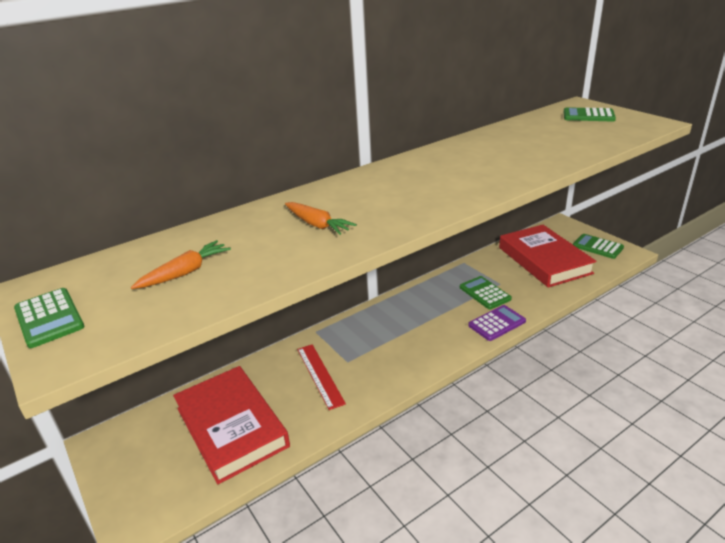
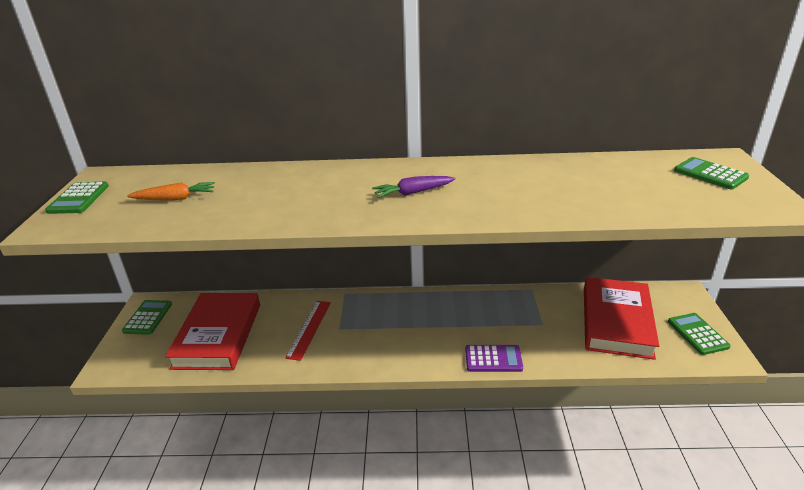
camera: 35 degrees right, 0 degrees up
(317, 225) = (298, 196): orange carrot -> none
(415, 189) = (413, 192): none -> purple carrot
(485, 293) = (516, 326): green calculator -> green calculator (148, 317)

